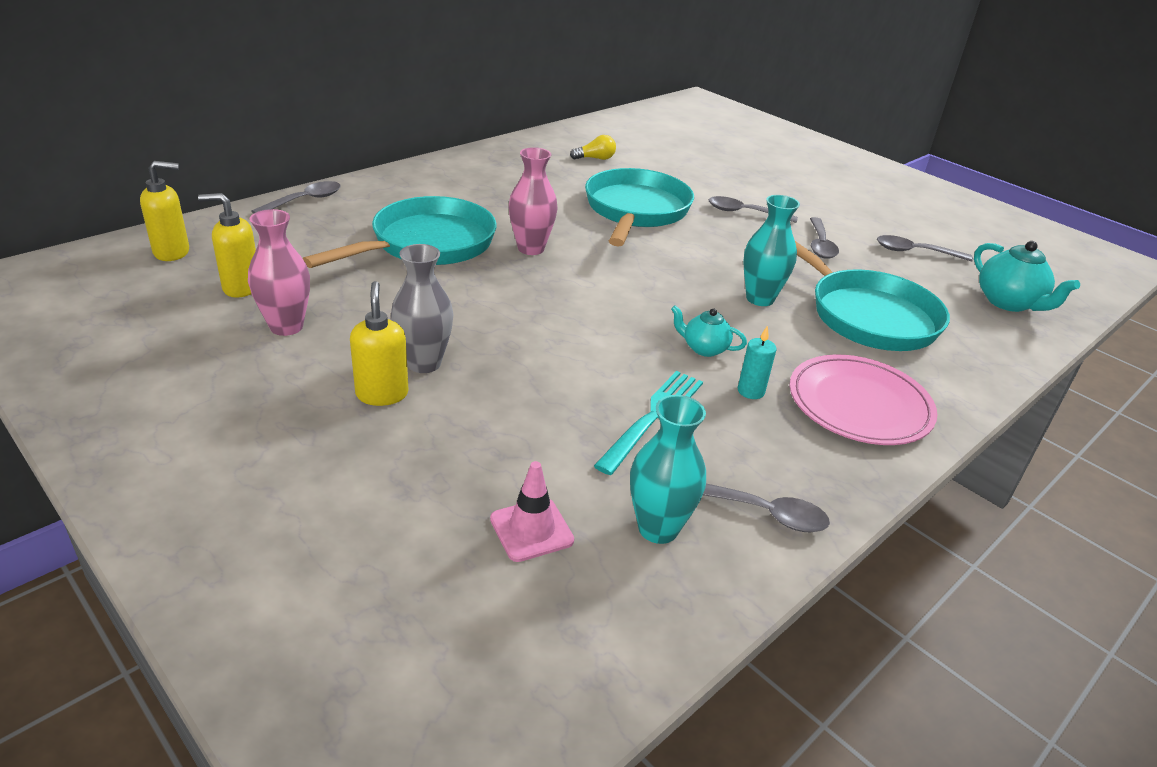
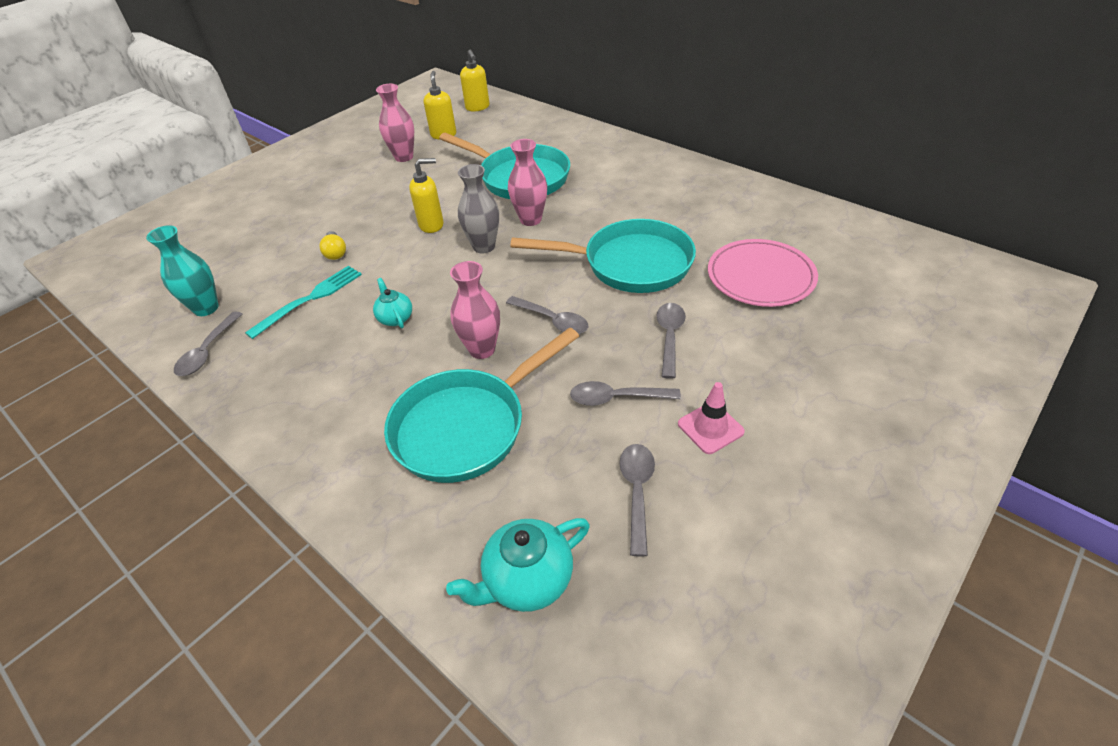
camera: 90 degrees right, 10 degrees up
(304, 201) = (564, 124): grey spoon -> grey spoon (552, 320)
(382, 394) = (338, 199): yellow soap dispenser -> yellow soap dispenser (432, 225)
(424, 363) = (369, 205): grey vase -> grey vase (484, 246)
(531, 530) = (217, 264): pink traffic cone -> pink traffic cone (710, 428)
(595, 158) = (741, 228): yellow light bulb -> yellow light bulb (335, 252)
(653, 417) = (310, 299): turquoise fork -> turquoise fork turned 75 degrees counterclockwise
(704, 348) = (395, 318): turquoise teapot -> turquoise teapot turned 45 degrees counterclockwise
(750, 391) = (338, 345): turquoise candle -> none
(760, 299) = (482, 349): turquoise vase -> pink vase
(859, 405) = (318, 409): pink plate -> pink plate (760, 277)

